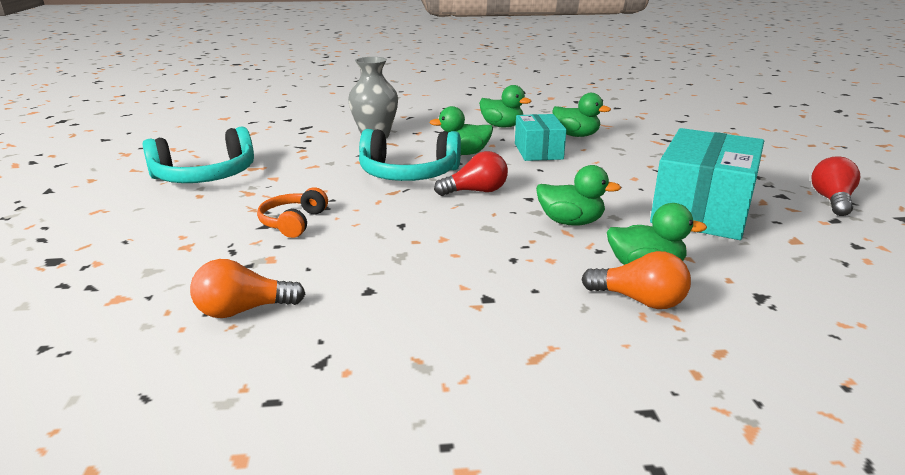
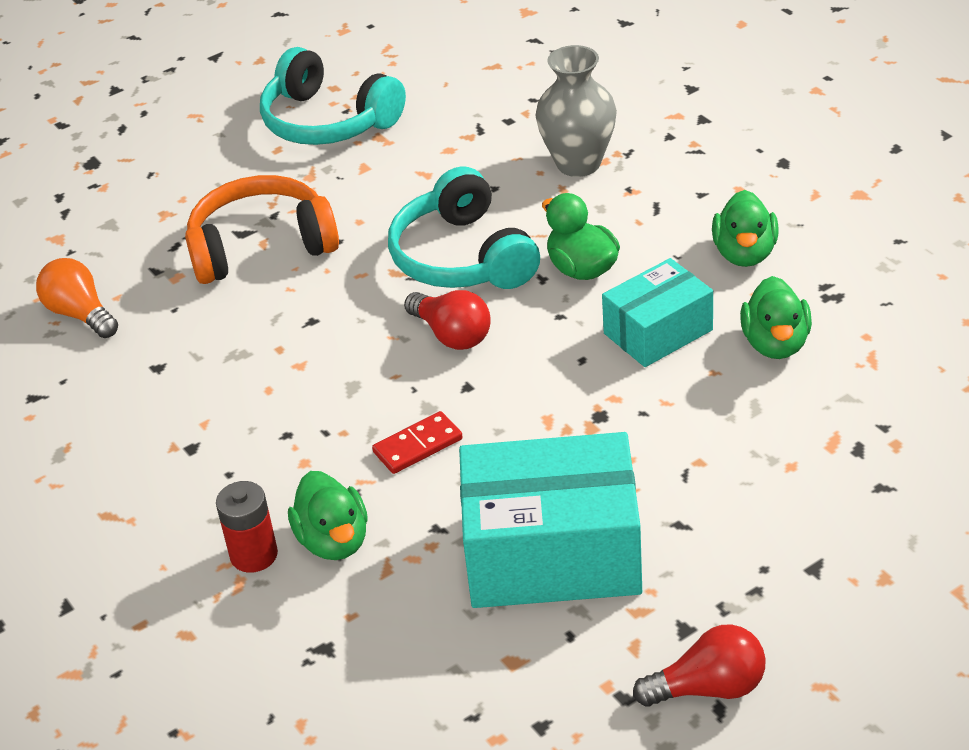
camera: 65 degrees right, 15 degrees up
(293, 222) = (261, 246): orange headphones -> orange headphones, size x1.74
(570, 222) = (417, 445): green duck -> red domino
(639, 300) = (254, 555): orange light bulb -> red battery

